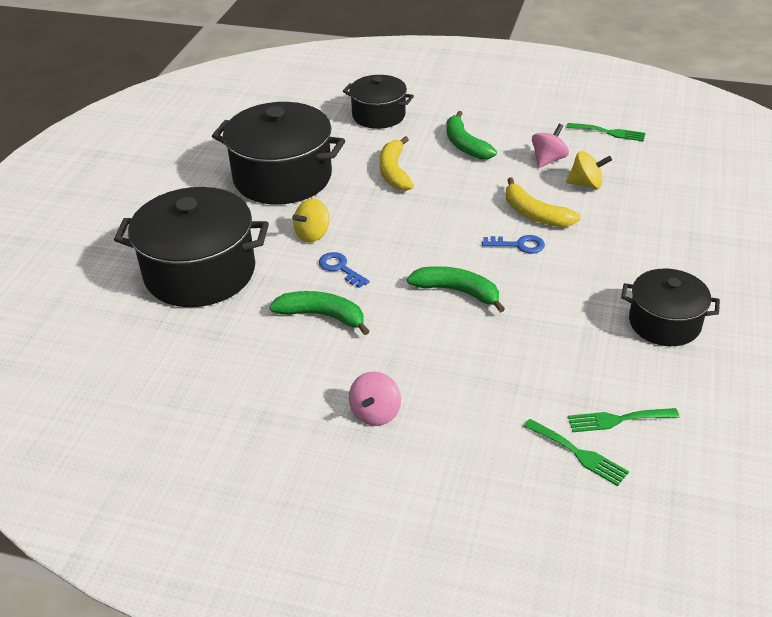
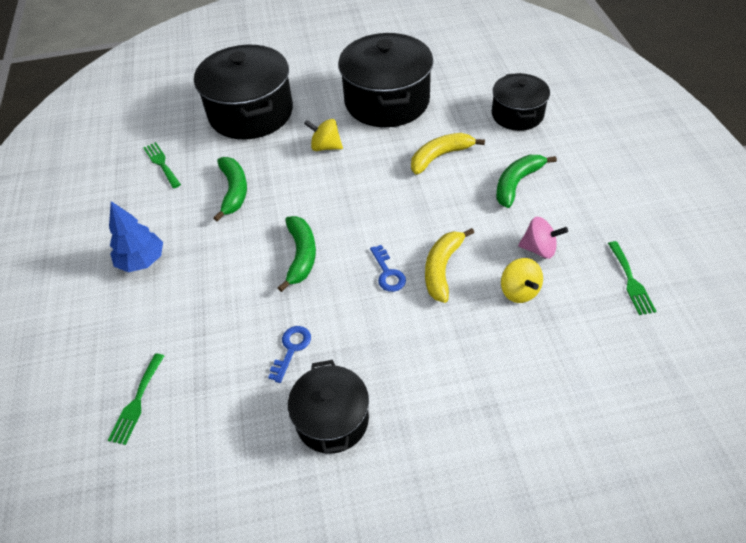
camera: 65 degrees right, 10 degrees up
(340, 268) = (293, 178): blue key -> blue key (291, 349)
(375, 413) = (142, 261): pink spinning top -> blue tree
(617, 420) = (185, 418): green fork -> green fork (161, 163)

